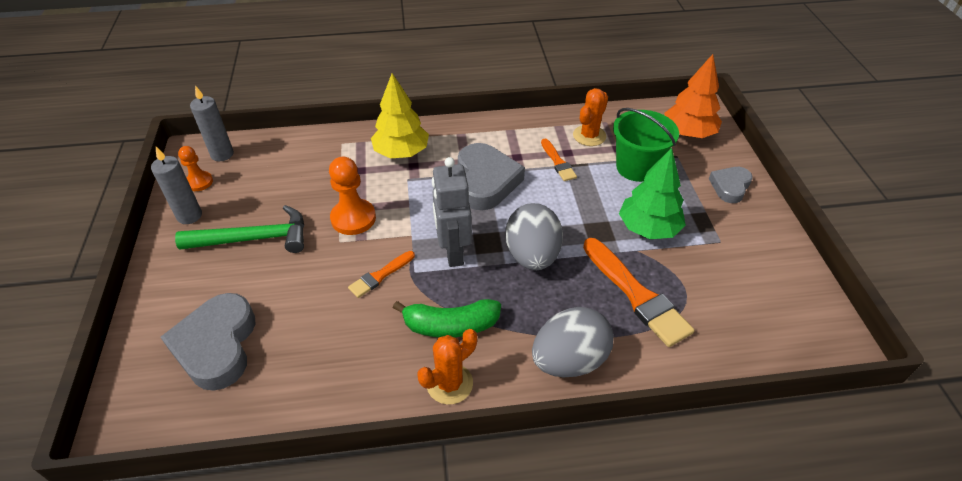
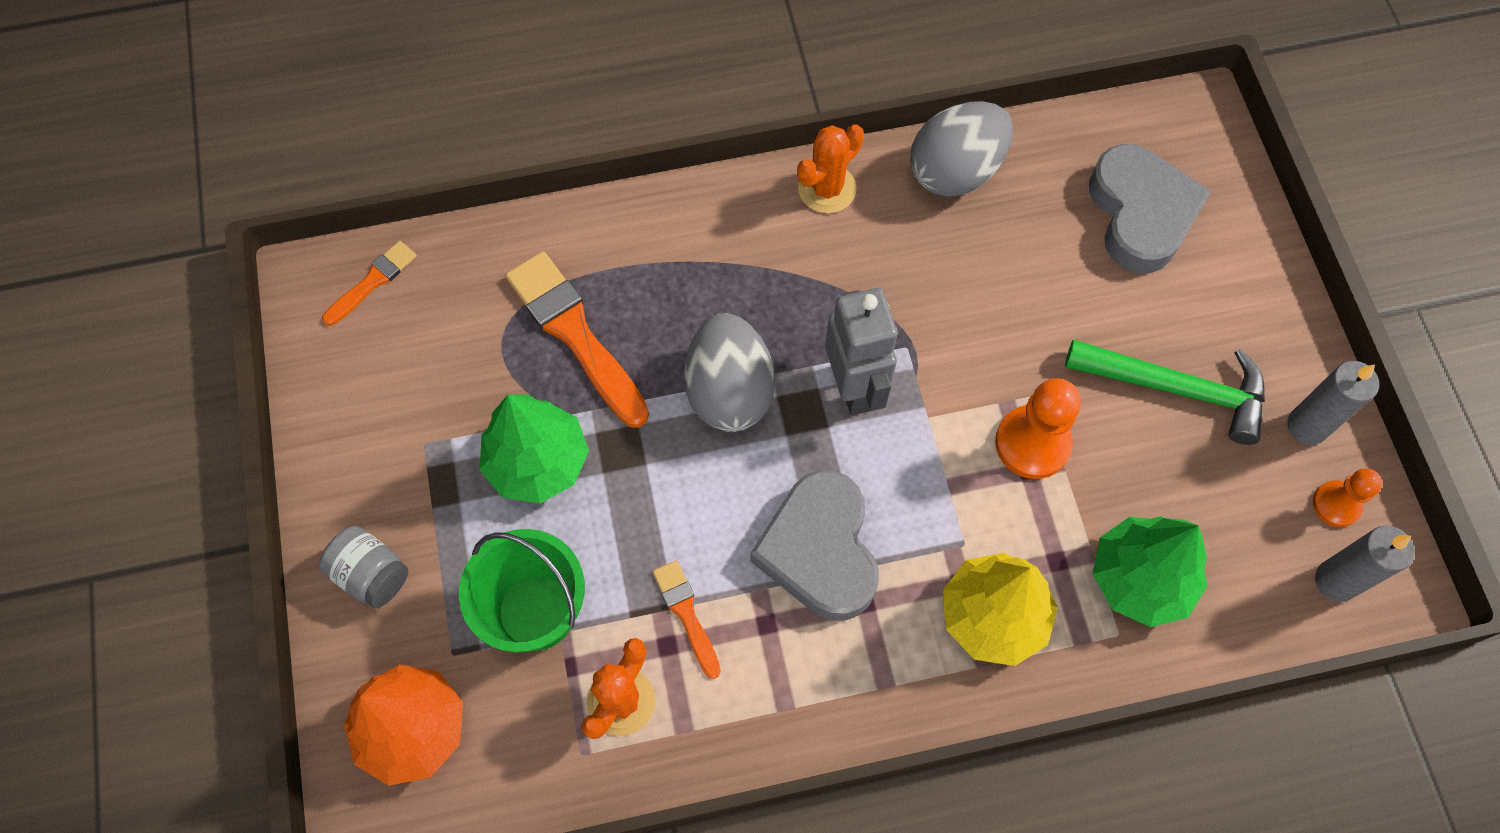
camera: 175 degrees right, 20 degrees up
(254, 238) = (1176, 388): green hammer -> green hammer turned 150 degrees counterclockwise
(320, 161) = (1140, 579): none -> green tree
(380, 276) = (956, 336): orange brush -> orange brush (373, 281)
(451, 325) = (838, 265): green banana -> none
(569, 360) = (676, 229): grey egg -> grey egg (955, 171)
(730, 187) = (372, 574): grey heart -> grey jar

